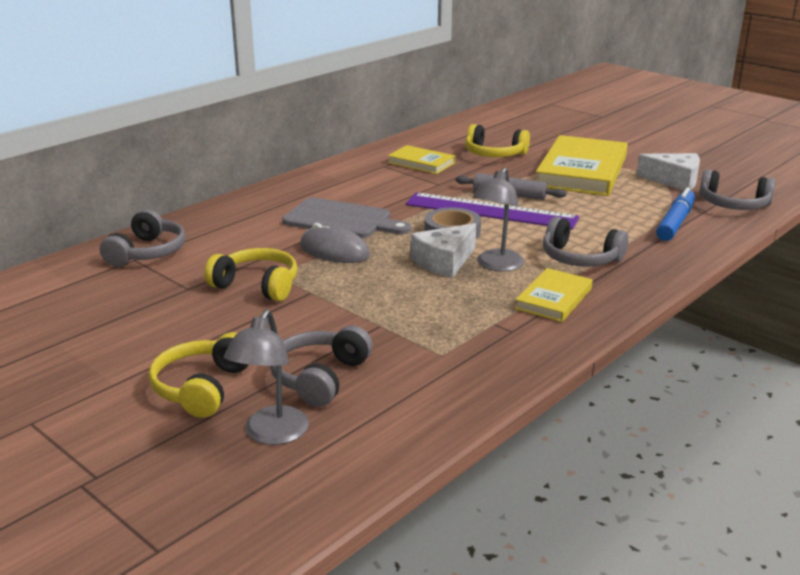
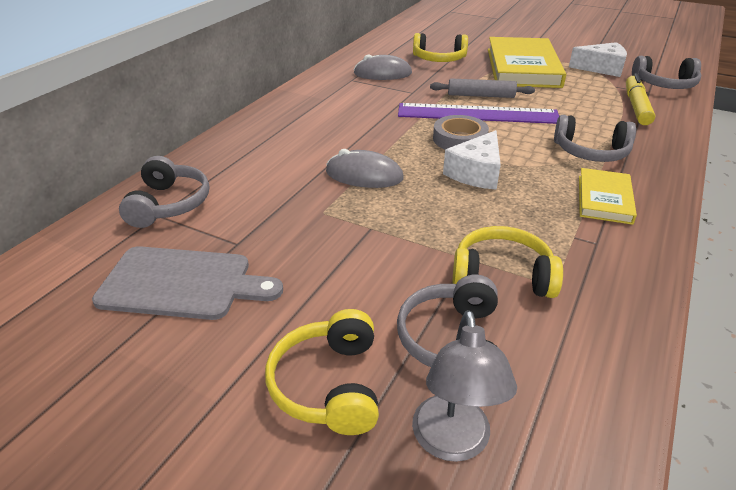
camera: 15 degrees left, 10 degrees up
(257, 285) = (310, 228): yellow headphones -> yellow headphones (502, 276)
(342, 220) = (349, 139): grey cutting board -> grey cutting board (182, 283)
(421, 163) = (382, 73): yellow book -> grey mouse
(496, 265) = (526, 170): grey lamp -> none
(675, 222) = (636, 106): blue marker -> yellow marker

